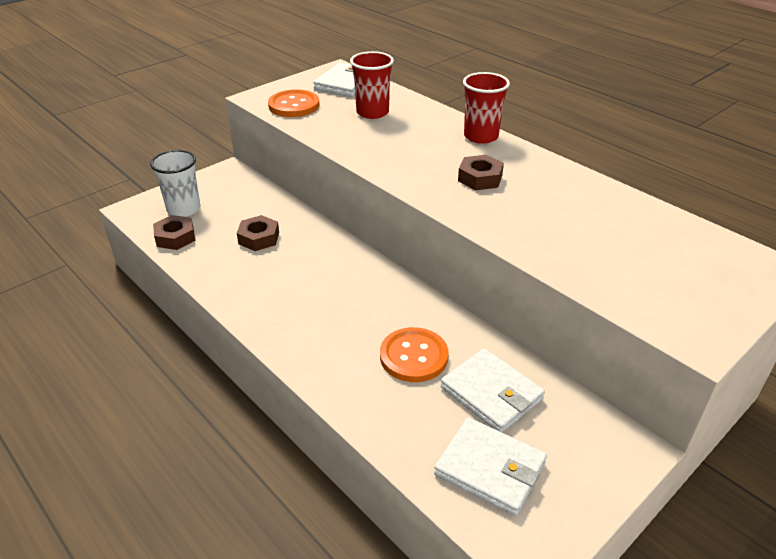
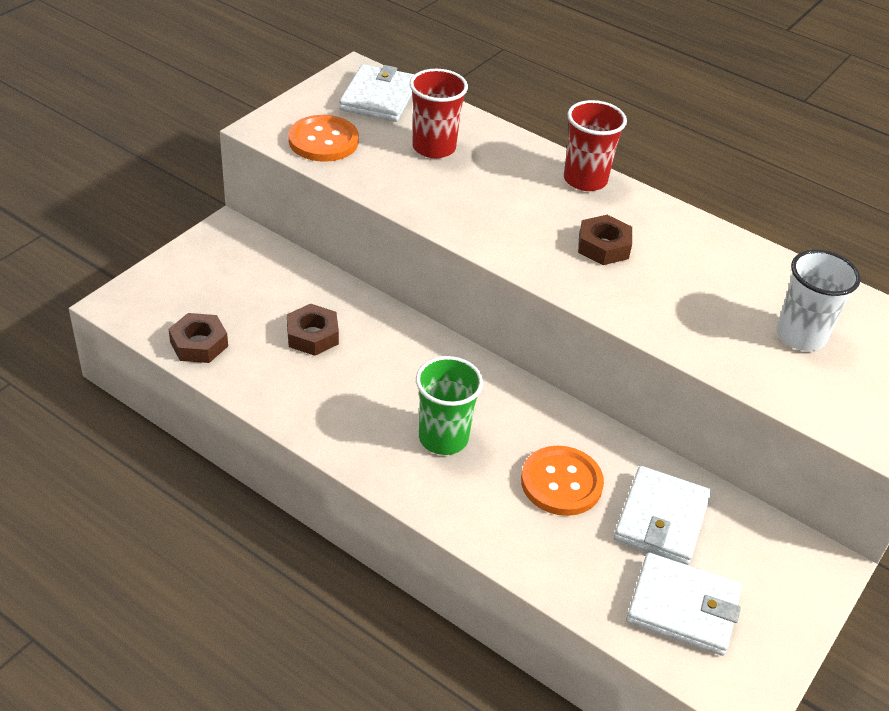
camera: 15 degrees left, 5 degrees up
(184, 209) = (191, 298): white cup -> white cup (800, 336)
(329, 314) = (443, 438): none -> green cup
(491, 393) = (661, 519): white wallet -> white wallet turned 75 degrees clockwise

